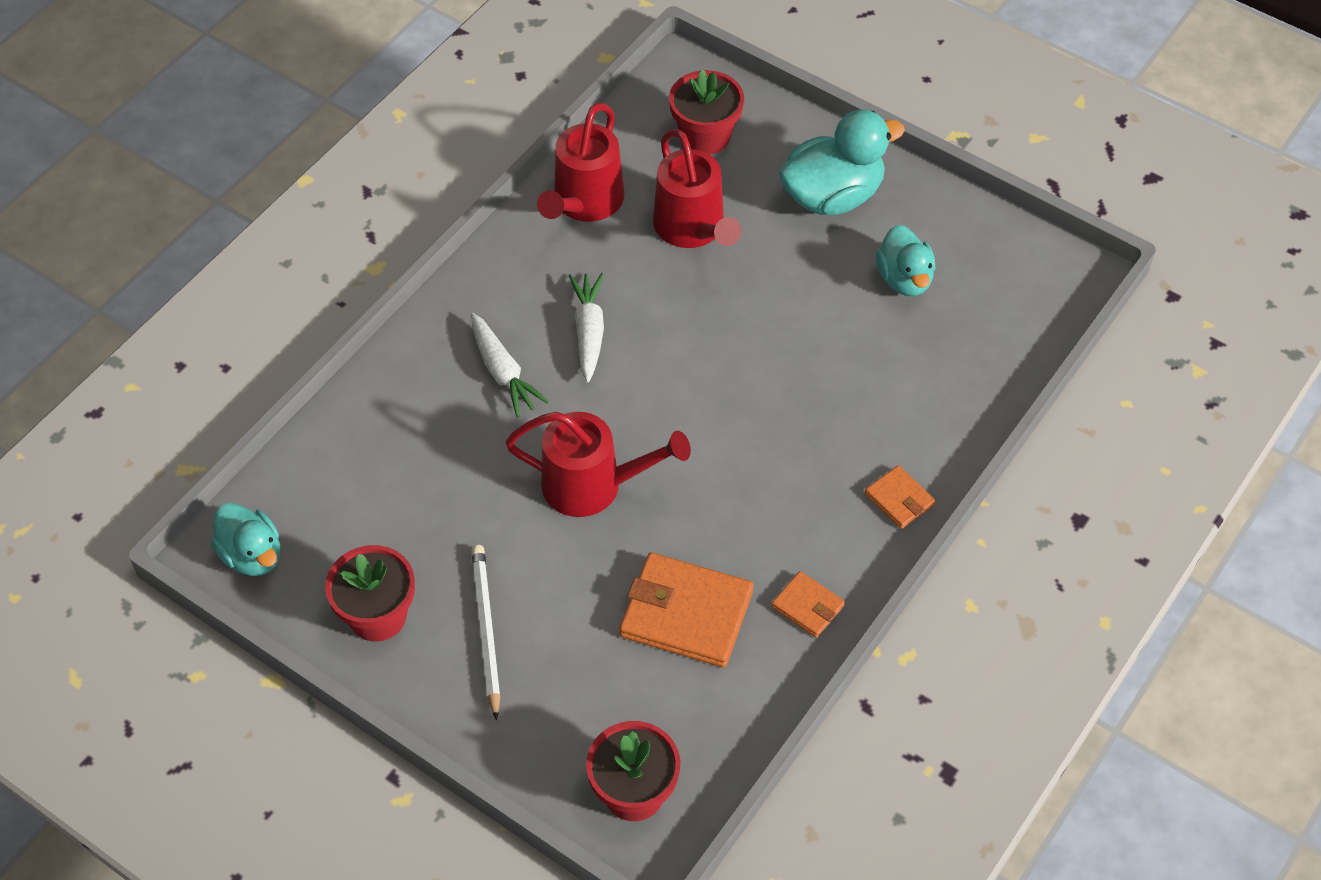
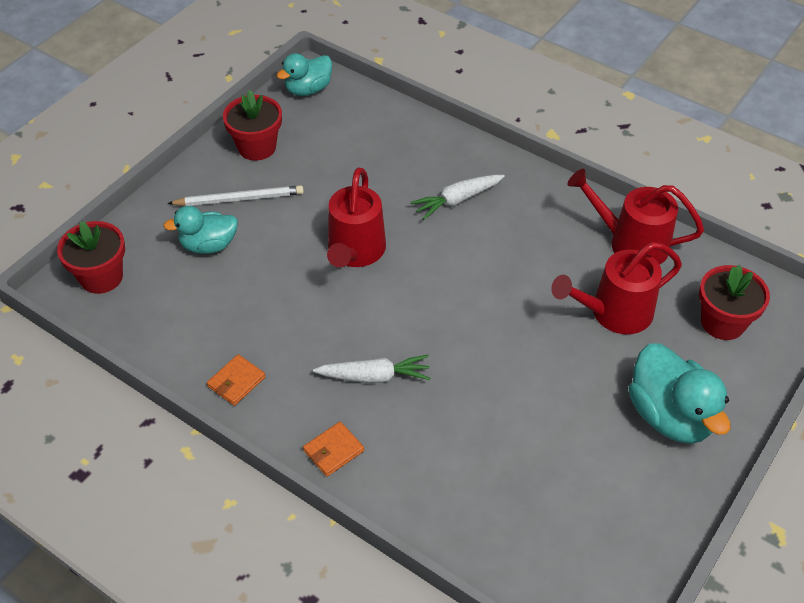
camera: 90 degrees right, 5 degrees down
(589, 331) = (499, 248): white carrot -> white carrot (375, 376)
(686, 614) = (239, 306): orange wallet -> none
(904, 279) = (577, 469): turquoise duck -> turquoise duck (208, 245)

